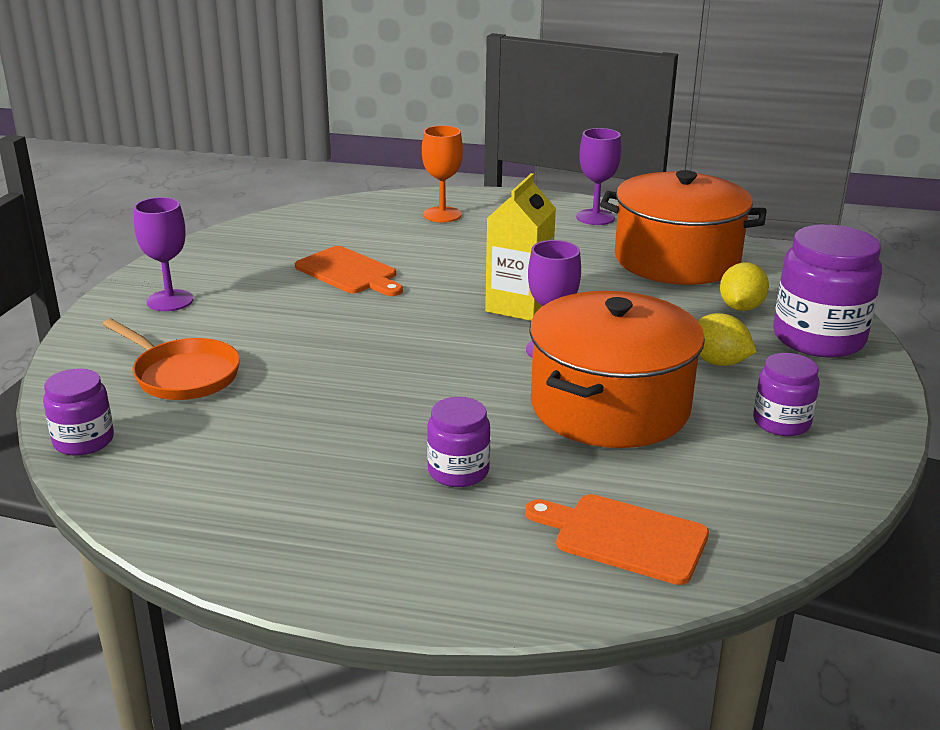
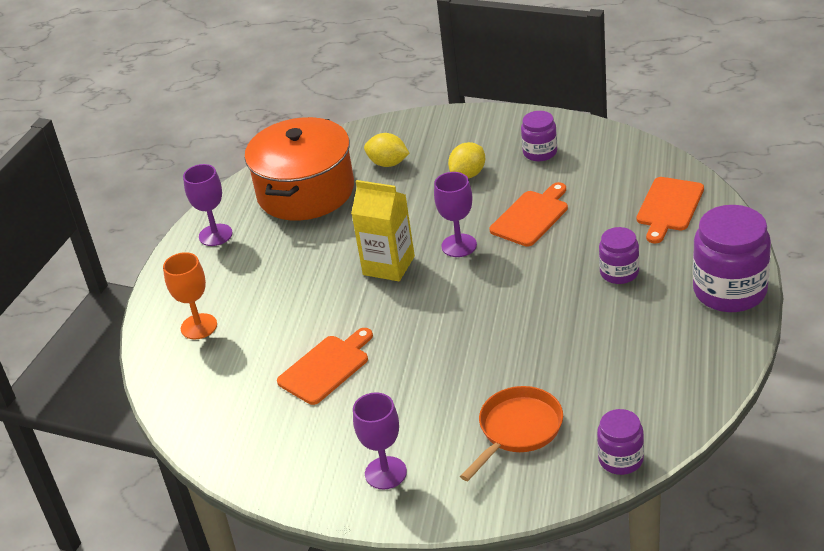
camera: 85 degrees left, 10 degrees up
(610, 406) = (531, 216): orange pot -> orange cutting board
(818, 338) = (431, 134): purple jar -> purple jar (729, 291)

